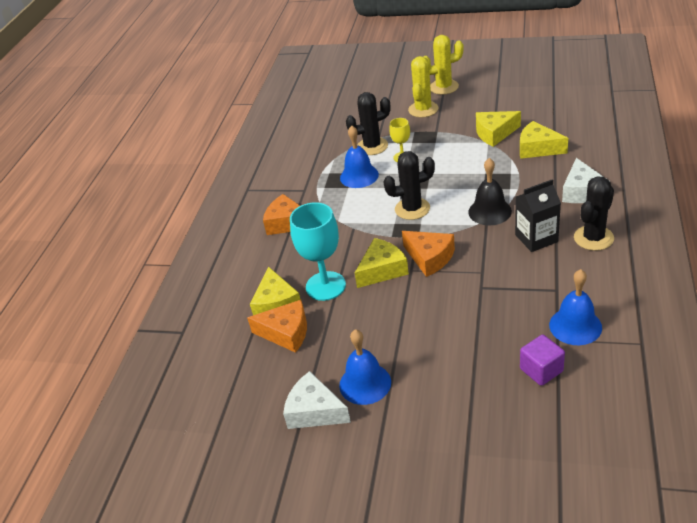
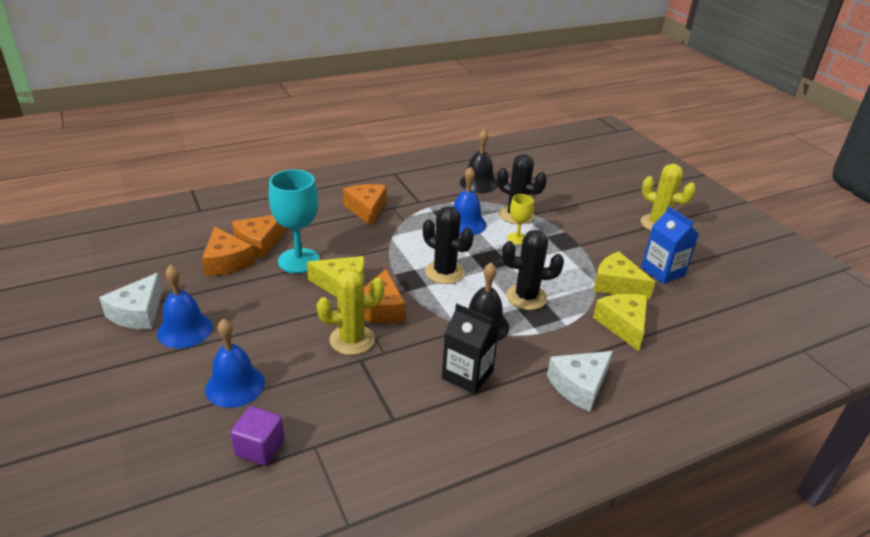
camera: 45 degrees right, 5 degrees down
(276, 304) = (259, 243): yellow cheese -> orange cheese
(309, 149) = (479, 183): none -> black bell
(314, 411) = (138, 313): white cheese -> white cheese turned 150 degrees counterclockwise
(423, 109) = (606, 224): yellow cactus -> yellow cactus (352, 340)
(497, 108) = (663, 271): none -> blue carton
(575, 326) = (344, 454): blue bell -> blue bell (235, 385)
(593, 238) = (504, 422): black cactus -> black cactus (526, 297)

